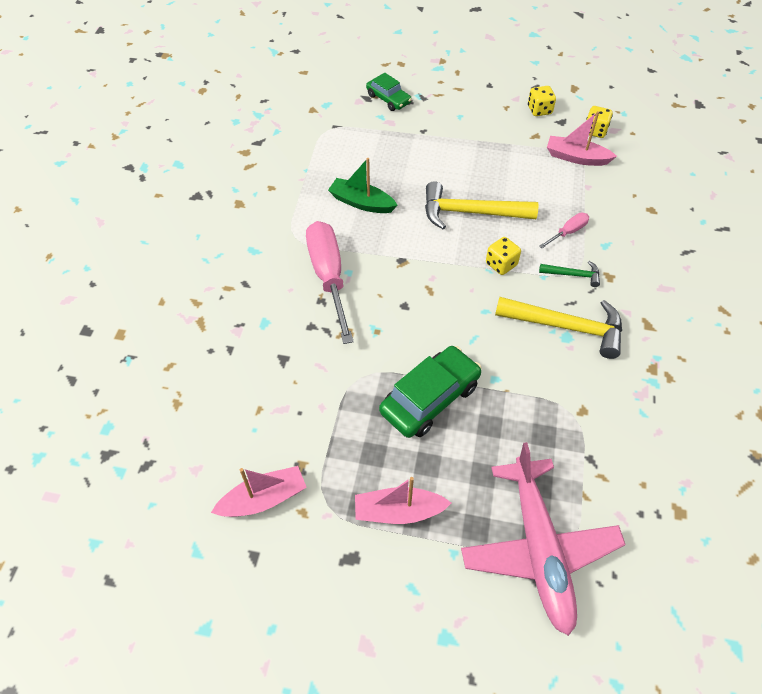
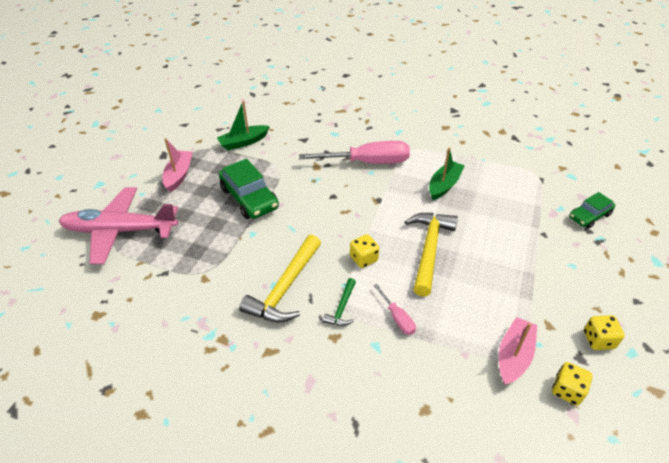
camera: 100 degrees right, 10 degrees down
(263, 499) = (213, 128): pink boat -> none
(299, 440) = (243, 142): none -> green boat

